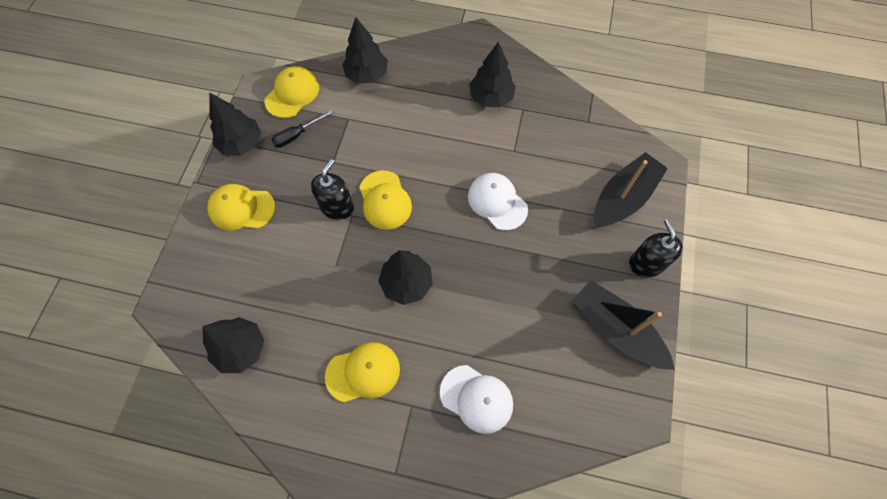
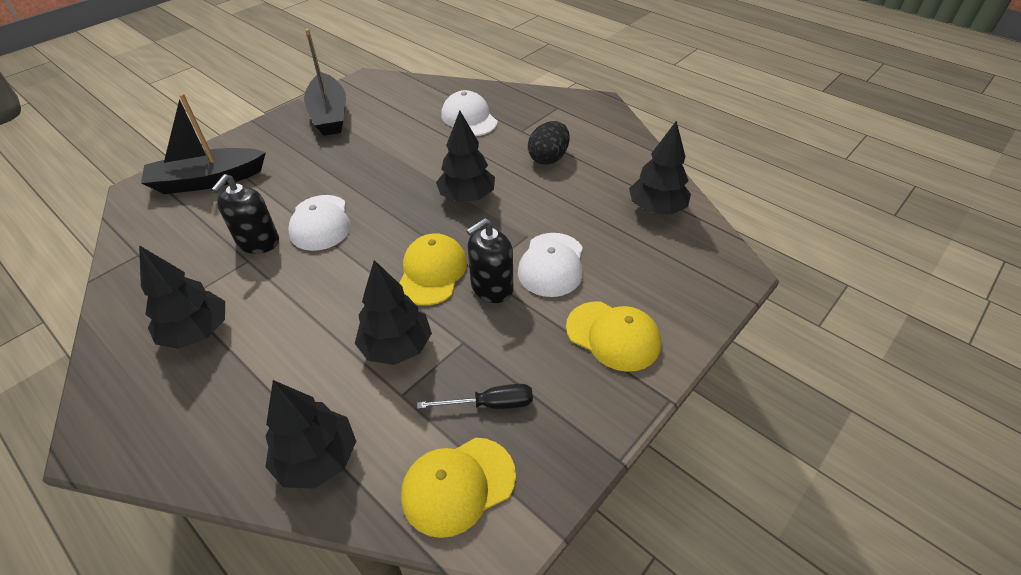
camera: 150 degrees left, 20 degrees down
(241, 144) = (581, 431): black tree -> black tree (397, 347)
(304, 246) = (551, 265): none -> white cap
(363, 372) = (548, 158): yellow cap -> black egg
(646, 264) = (256, 137): black soap dispenser -> black soap dispenser (258, 242)

